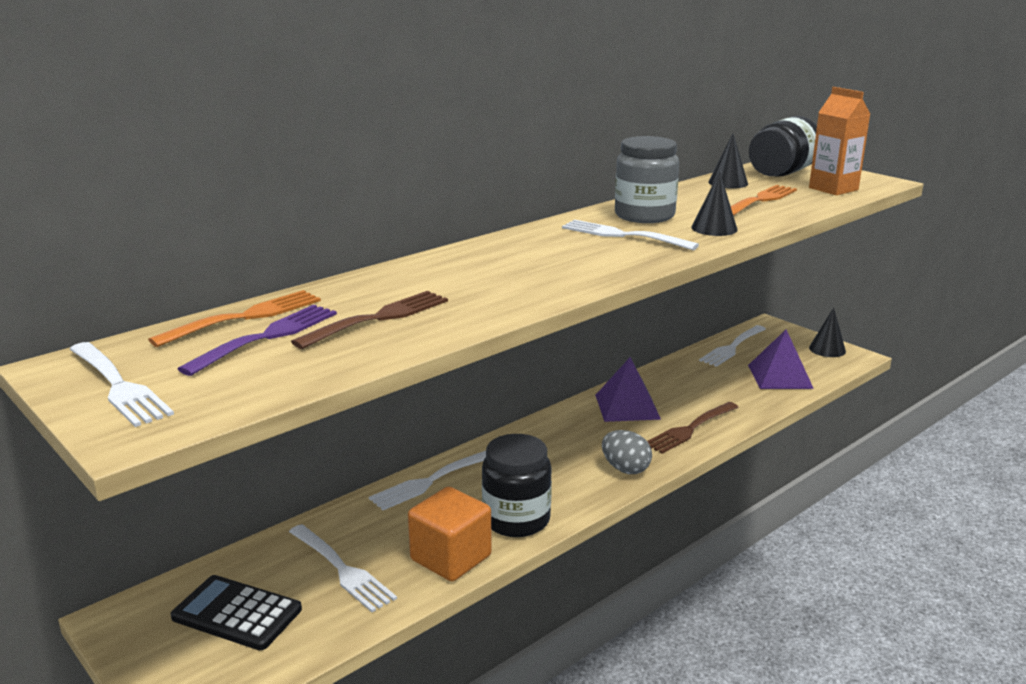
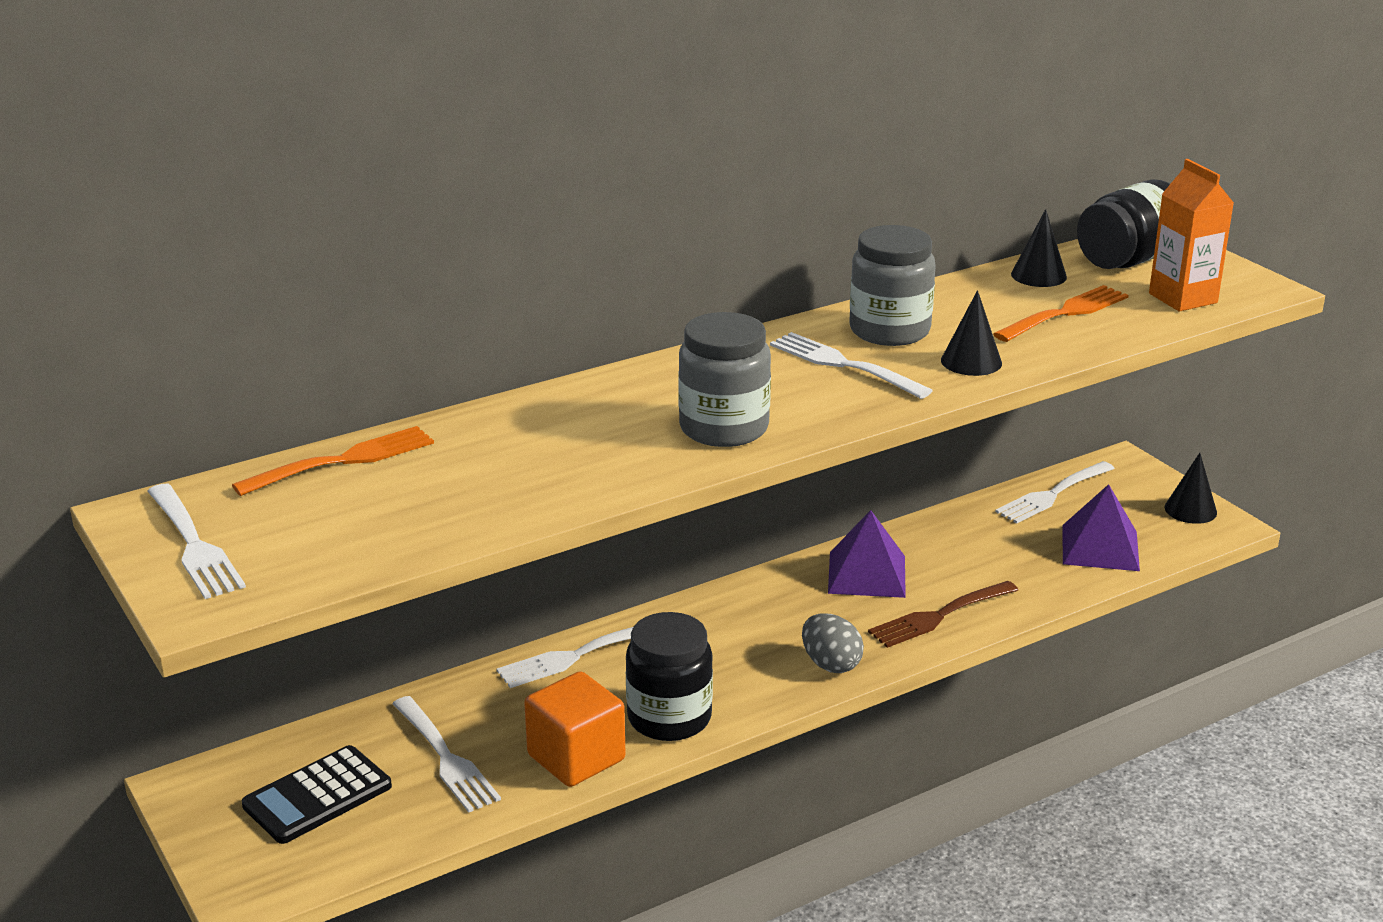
camera: 10 degrees right, 5 degrees up
(237, 614) = (317, 796): black calculator -> black calculator turned 75 degrees counterclockwise
(267, 337) = (361, 492): purple fork -> none
(378, 318) = (493, 476): brown fork -> none
(553, 276) = (724, 428): none -> grey jar

